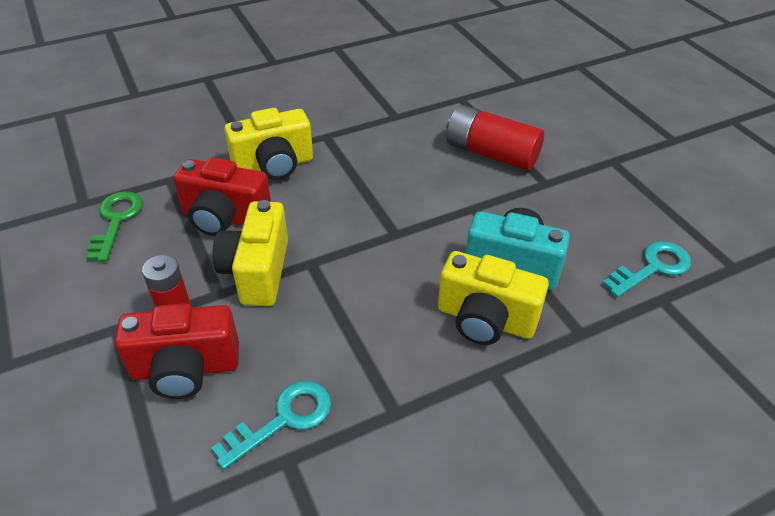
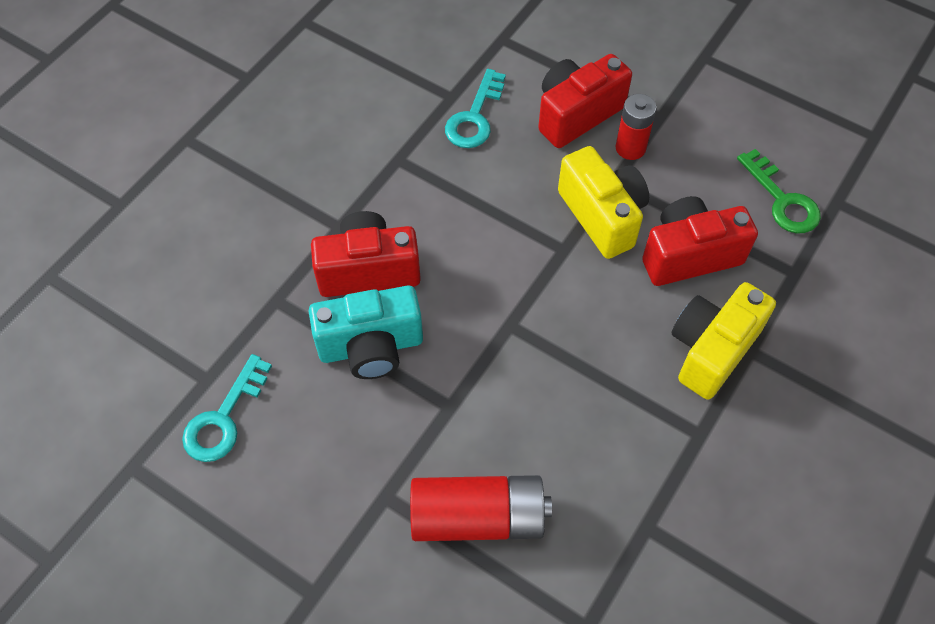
camera: 150 degrees right, 15 degrees up
(485, 320) = (368, 270): yellow camera -> red camera

